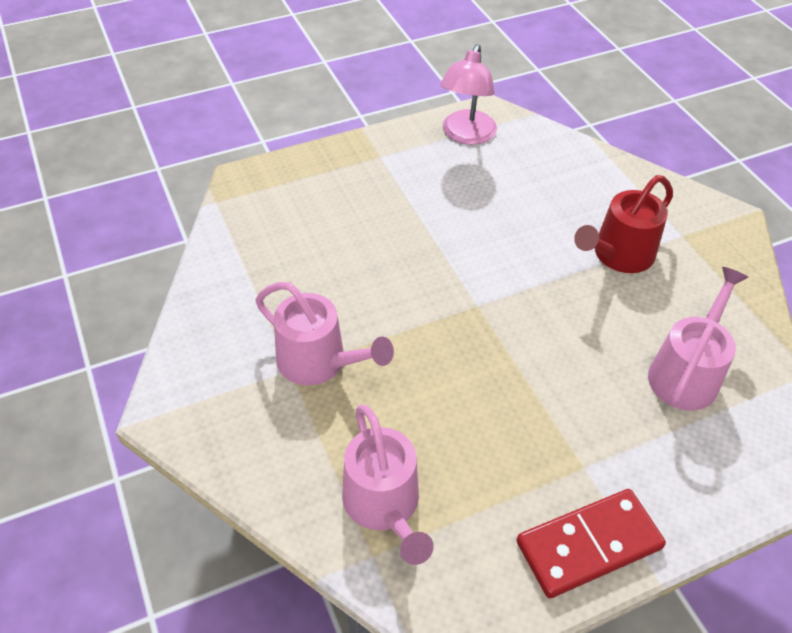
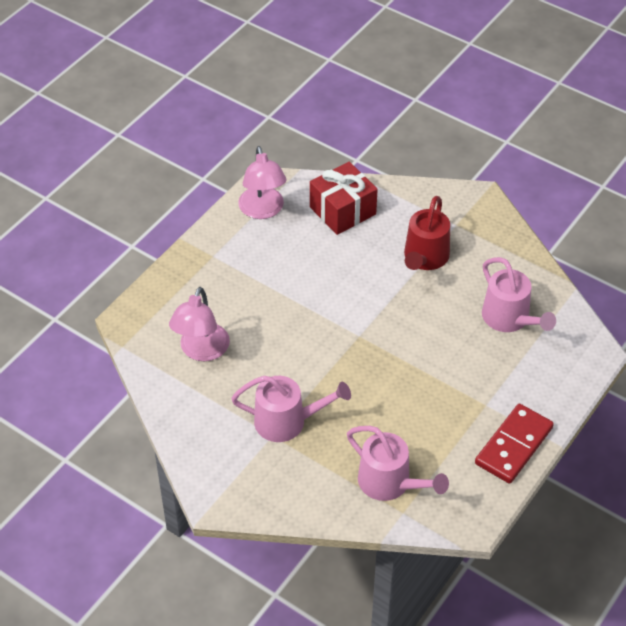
camera: 30 degrees left, 0 degrees up
(290, 242) = (201, 351): none -> pink lamp
(554, 169) = (342, 210): none -> red gift
(686, 373) = (510, 319): pink watering can -> pink watering can turned 150 degrees clockwise

